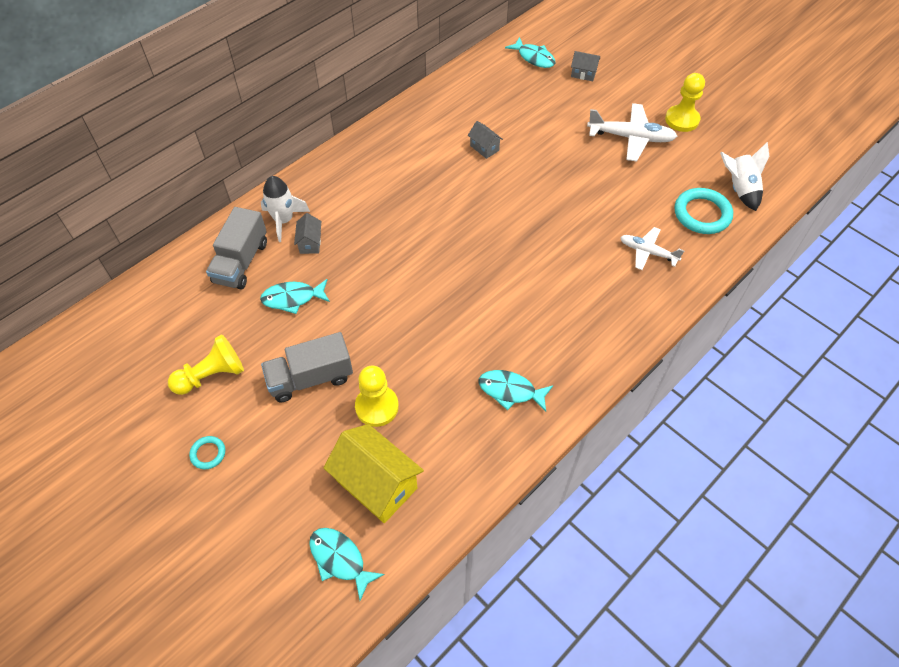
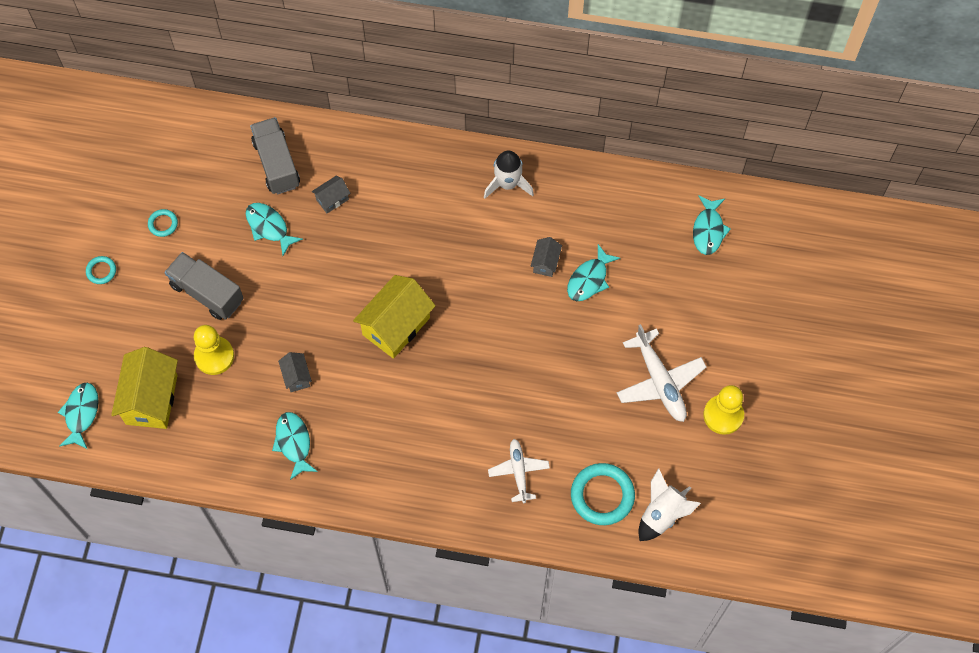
camera: 55 degrees right, 10 degrees up
(211, 375) = (163, 224): yellow pawn -> turquoise ring
(241, 262) = (276, 164): grey truck -> grey truck turned 90 degrees clockwise
(284, 221) = (340, 163): white rocket -> white rocket (507, 184)
(460, 262) = (396, 326): none -> yellow house
(518, 132) = (589, 279): none -> turquoise fish
(583, 74) = (720, 289): grey house -> grey house (296, 377)

